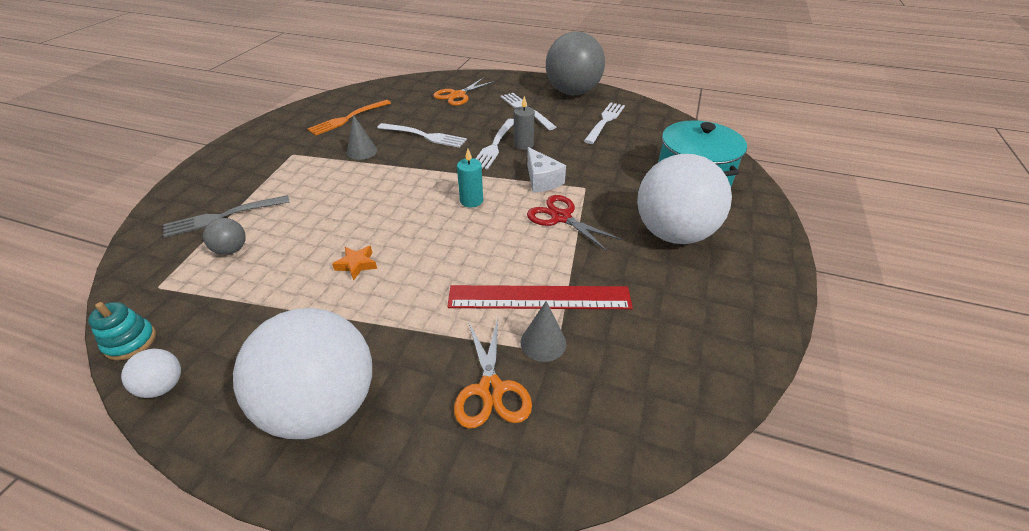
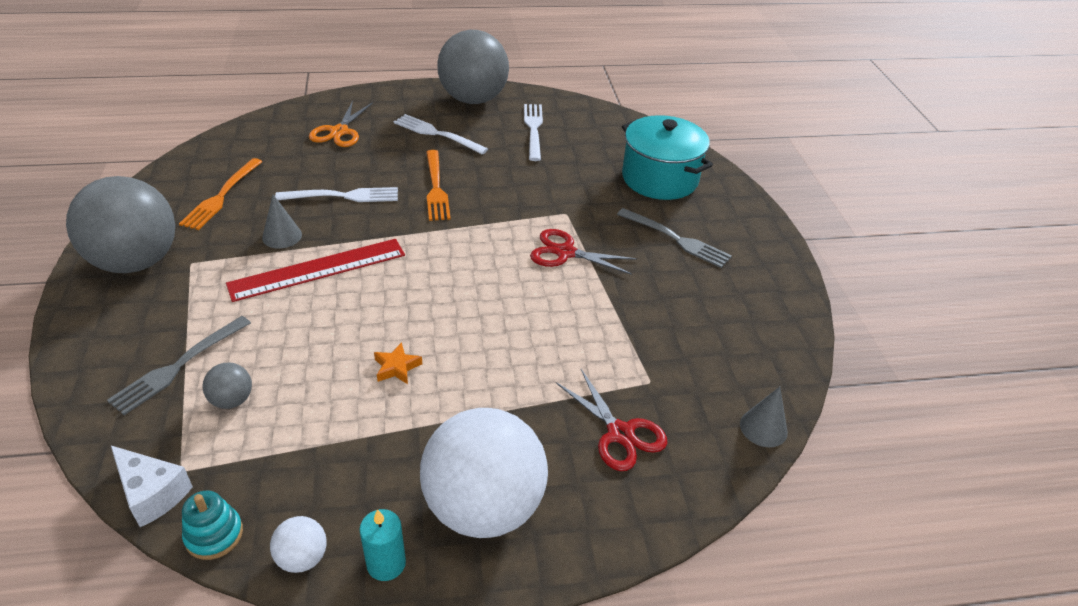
camera: 30 degrees left, 0 degrees up
(263, 145) = (136, 261): none -> grey ball
(471, 201) = (461, 260): turquoise candle -> turquoise candle (386, 563)
(491, 390) = (620, 433): orange scissors -> red scissors
(495, 145) = (436, 188): white fork -> orange fork
(523, 145) = (467, 179): grey candle -> none
(539, 298) = (602, 339): red ruler -> red ruler (318, 269)
(542, 180) = (517, 217): white cheese -> white cheese (152, 493)
(543, 342) = (634, 378): grey cone -> grey cone (763, 428)
(673, 234) = (676, 239): white ball -> grey fork

